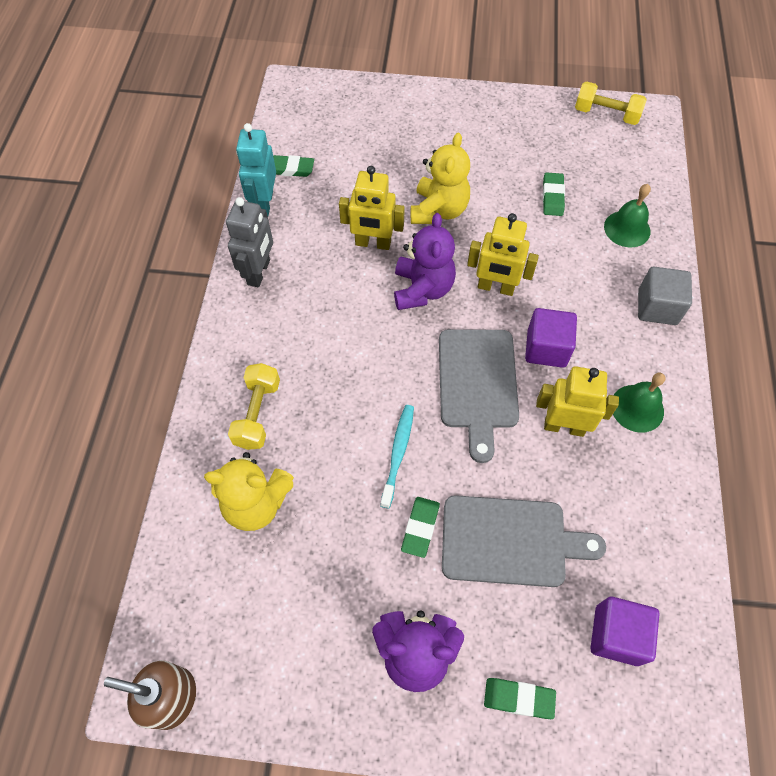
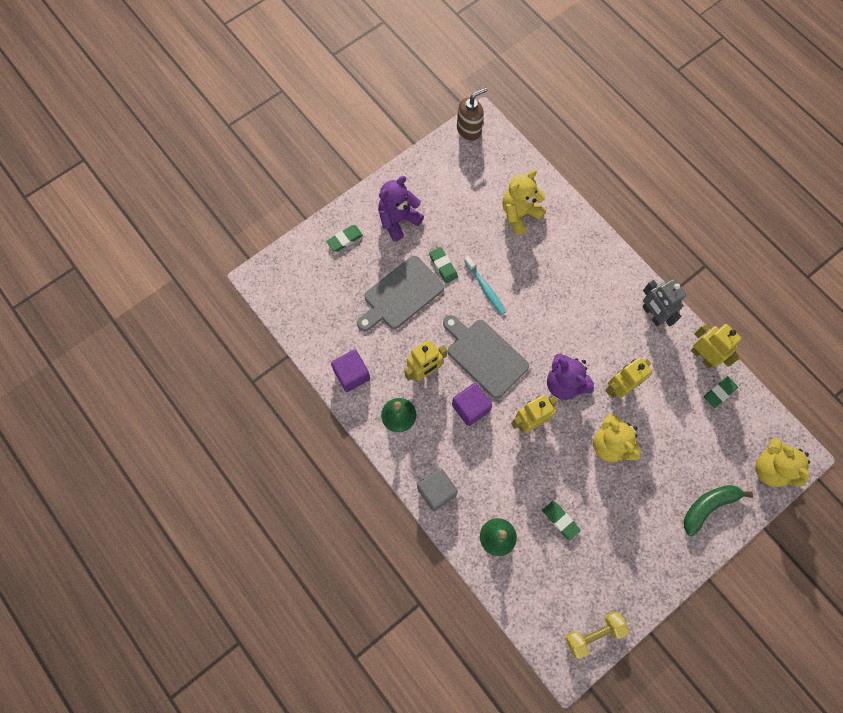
camera: 135 degrees right, 10 degrees up
(257, 414) = (564, 248): yellow dumbbell -> none
(264, 203) = (702, 356): turquoise robot -> yellow robot
(326, 95) = (770, 468): none -> yellow teddy bear
(410, 112) = (708, 506): none -> green banana
(616, 635) = (325, 296): purple cube -> purple cube (352, 374)

